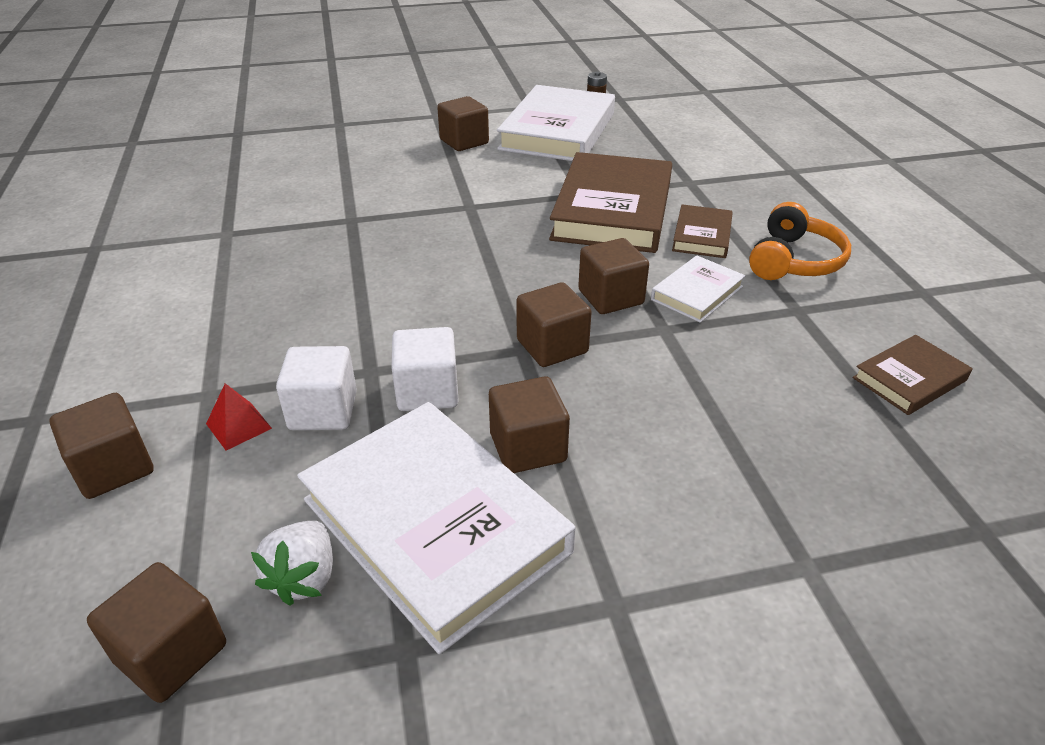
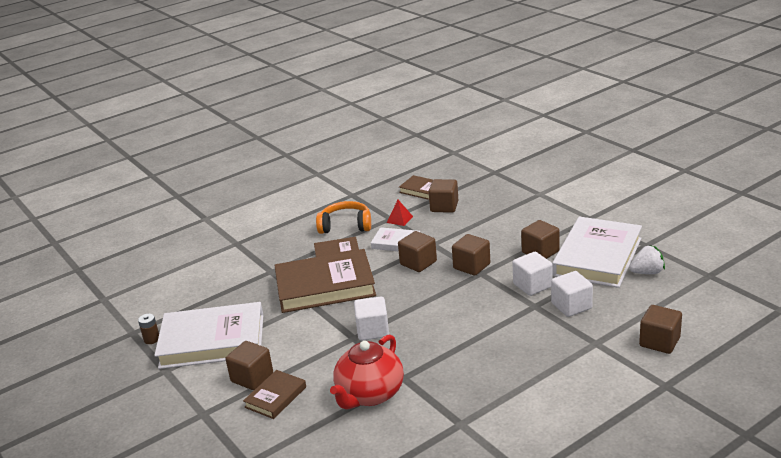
camera: 110 degrees left, 10 degrees down
(171, 653) = (700, 283): brown cube -> brown cube (444, 207)
(238, 426) = (603, 323): red pyramid -> red pyramid (400, 219)
(350, 194) = (369, 394): none -> red teapot
(415, 148) = (275, 397): none -> brown book
(469, 221) = (373, 330): none -> white cube

